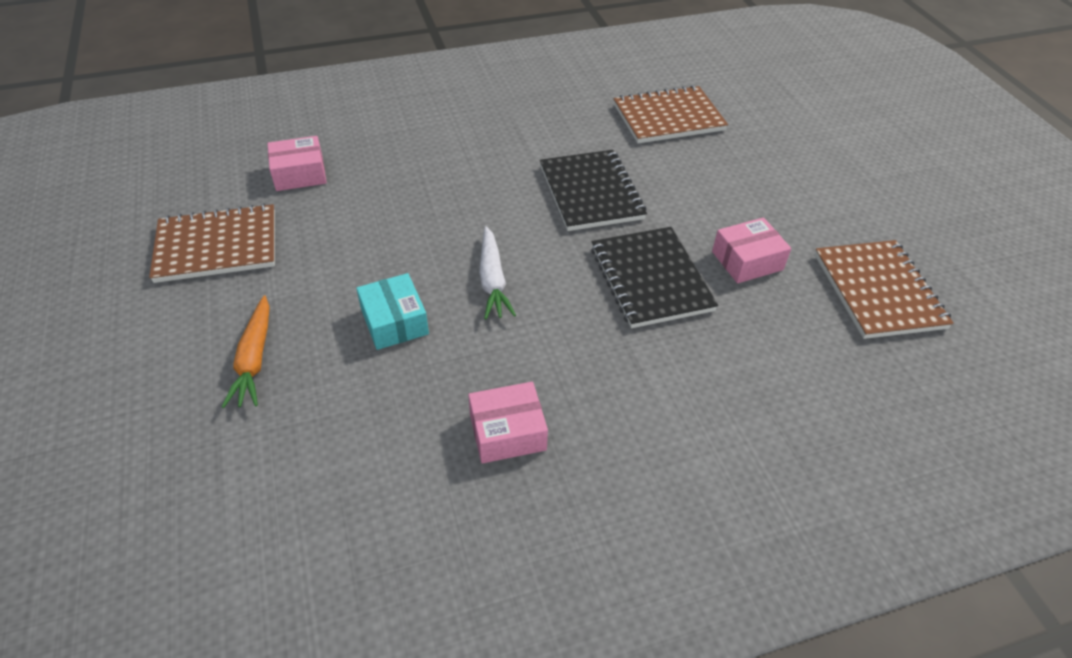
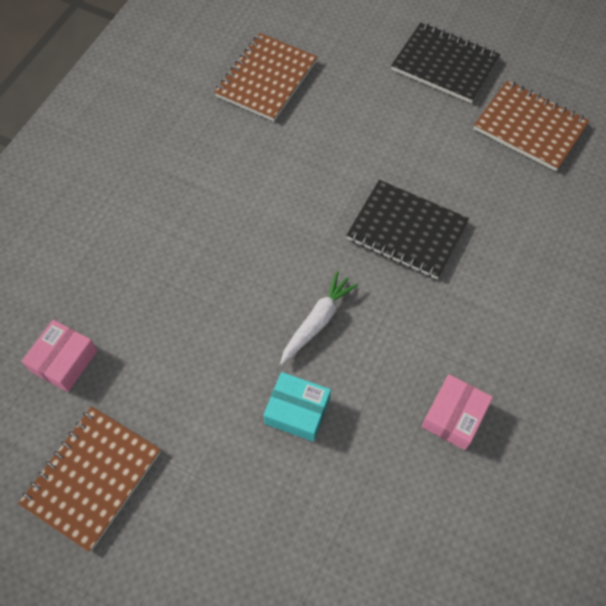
camera: 45 degrees left, 15 degrees up
(254, 359) = (247, 528): orange carrot -> none
(492, 280) = (317, 321): white carrot -> white carrot turned 90 degrees counterclockwise
(590, 192) = (293, 192): black notebook -> black notebook (444, 65)
(747, 260) = (442, 166): pink box -> none

